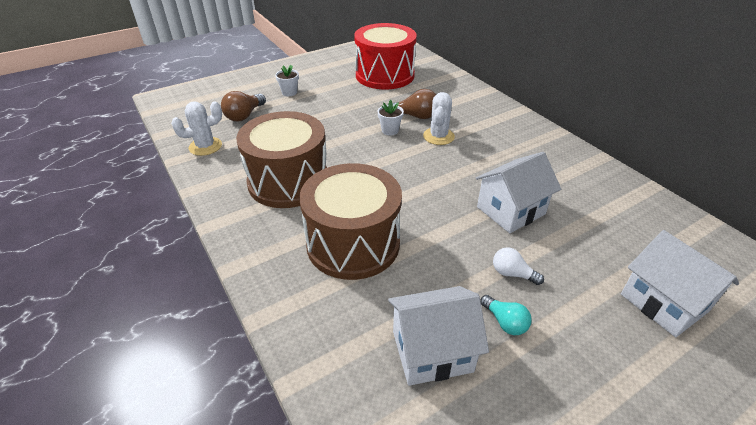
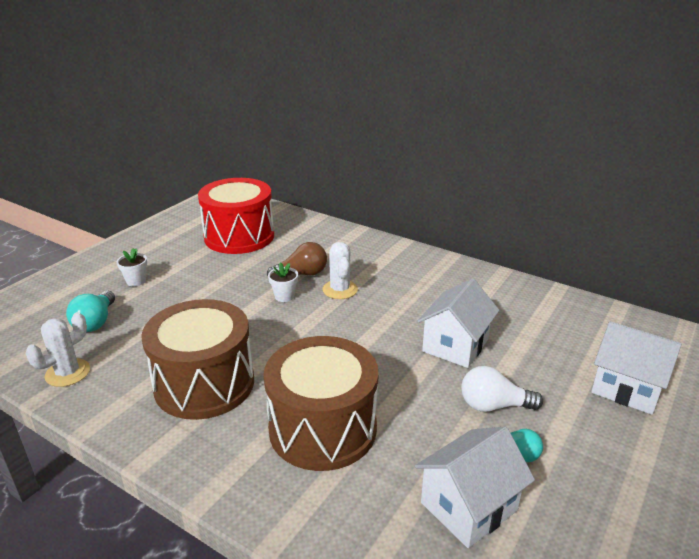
camera: 25 degrees left, 10 degrees down
(244, 115) = (95, 322): brown light bulb -> turquoise light bulb
(512, 274) = (493, 406): white light bulb -> white light bulb, size x1.52

